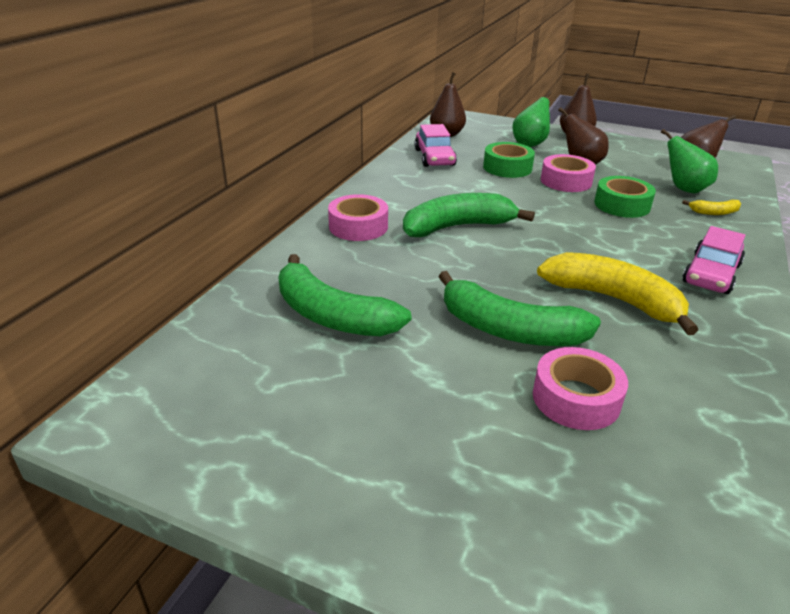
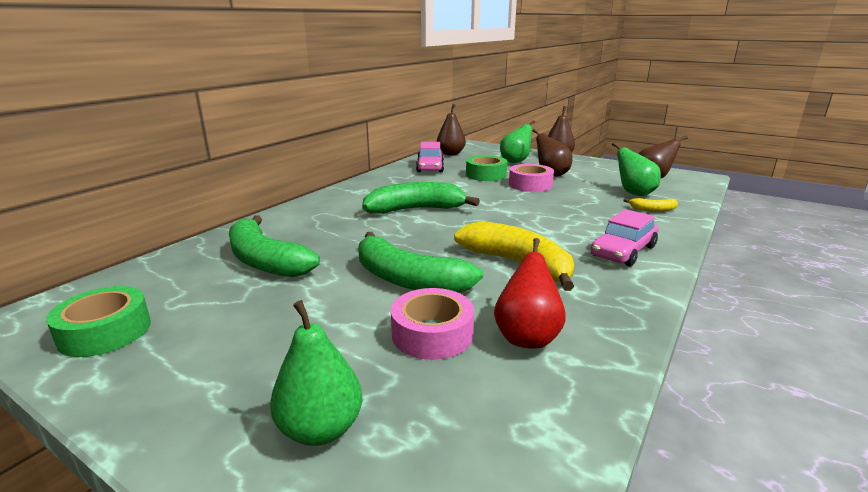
camera: 10 degrees right, 10 degrees down
(358, 226) = (334, 206): pink tape -> none
(534, 521) = (320, 429): none -> green pear
(622, 205) = (569, 201): green tape -> green tape (105, 331)
(670, 393) = (527, 337): none -> red pear

